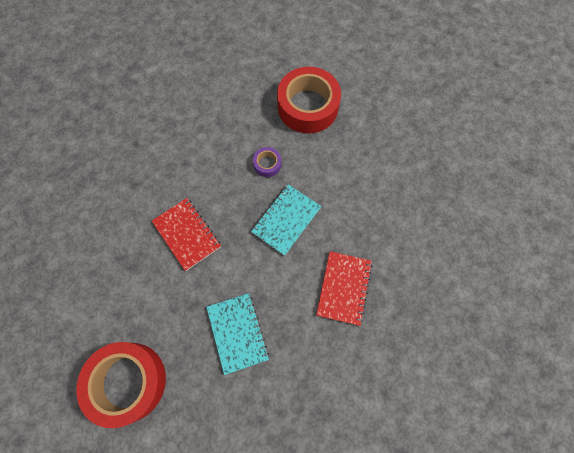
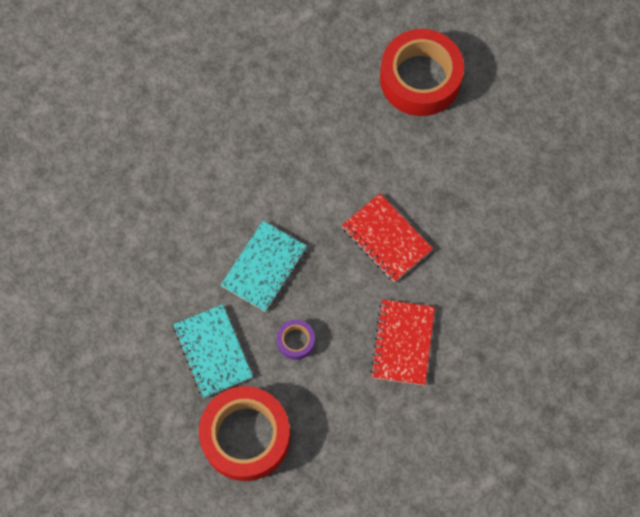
camera: 175 degrees right, 0 degrees up
(237, 333) = (309, 135): turquoise notebook -> turquoise notebook (213, 352)
(344, 288) = (190, 192): red notebook -> red notebook (402, 343)

